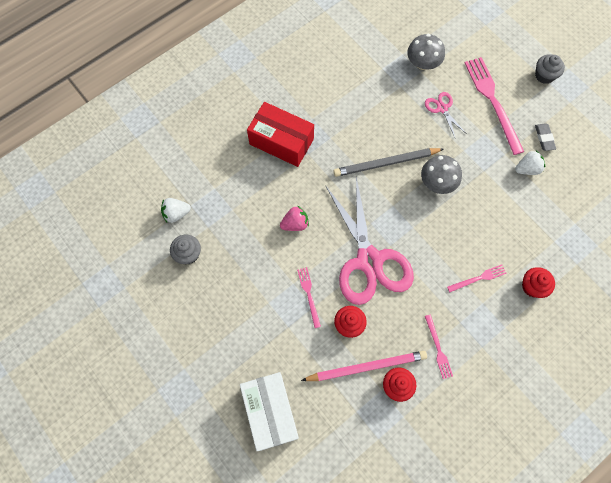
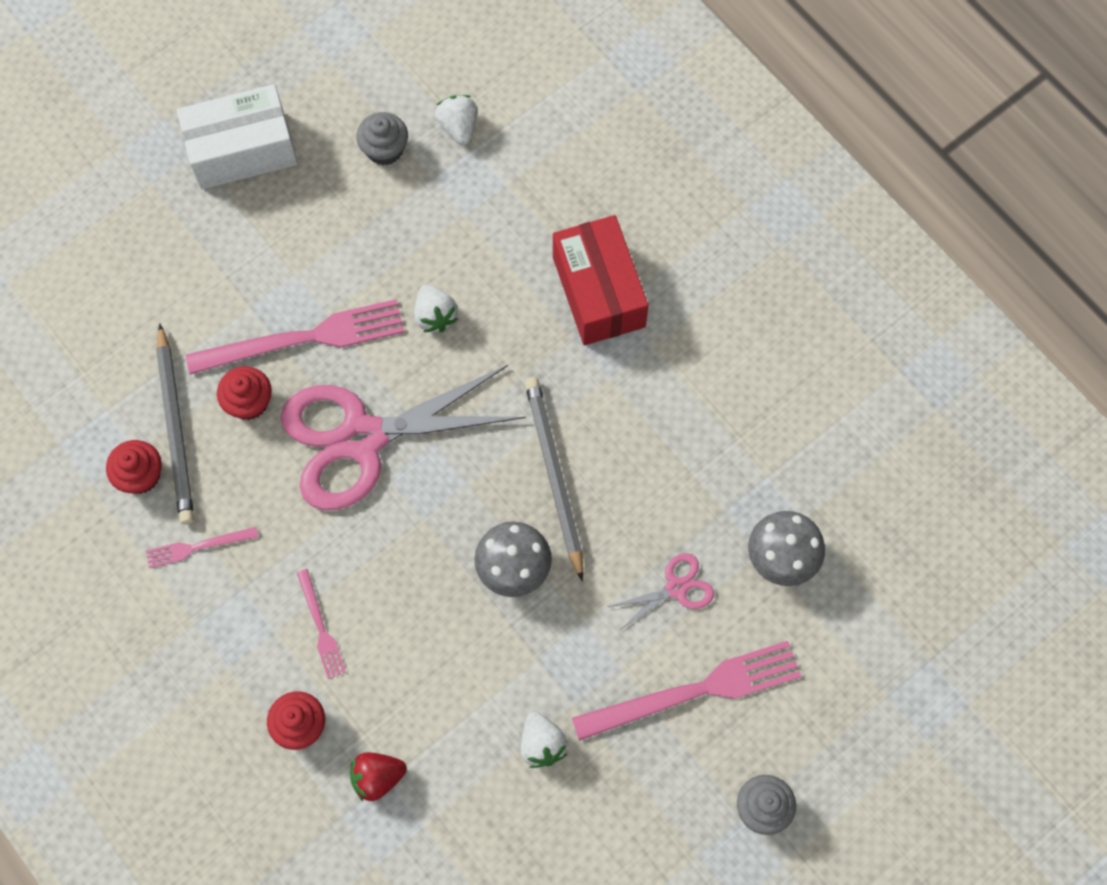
camera: 90 degrees right, 0 degrees up
(270, 412) = (115, 281): white box -> white box (242, 150)
(281, 141) = (598, 292): red box -> red box turned 45 degrees counterclockwise
(295, 224) = (435, 316): pink strawberry -> white strawberry
(309, 295) = (304, 338): pink fork -> pink fork, size x2.02
(366, 366) = (176, 428): pink pencil -> grey pencil
(544, 138) = (611, 788): grey eraser -> none
(554, 246) = (377, 777): none -> red strawberry

